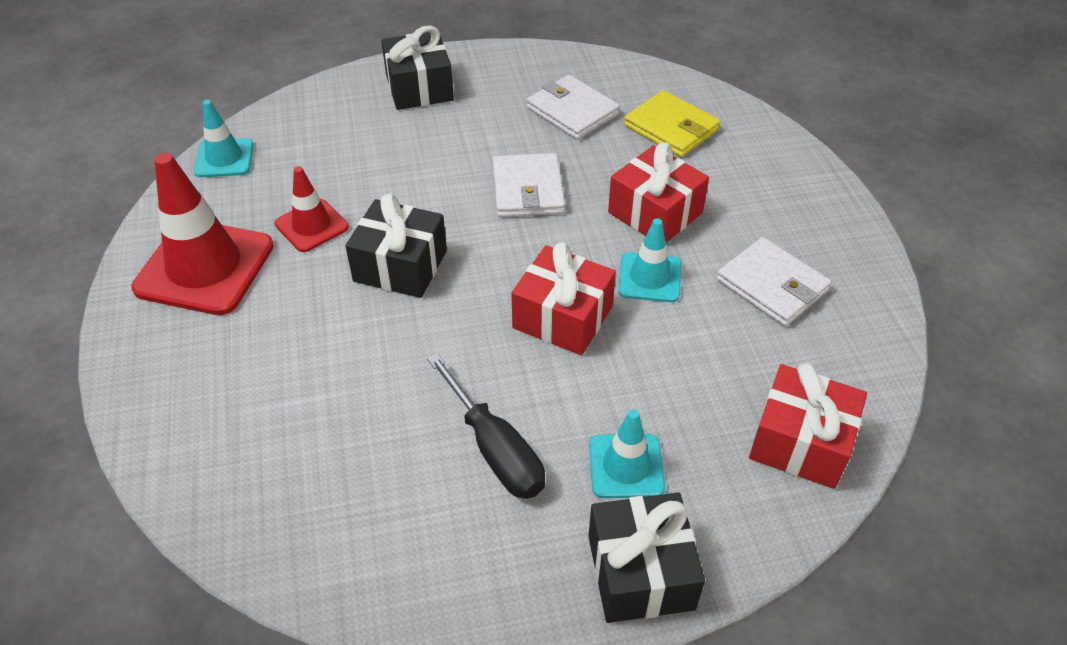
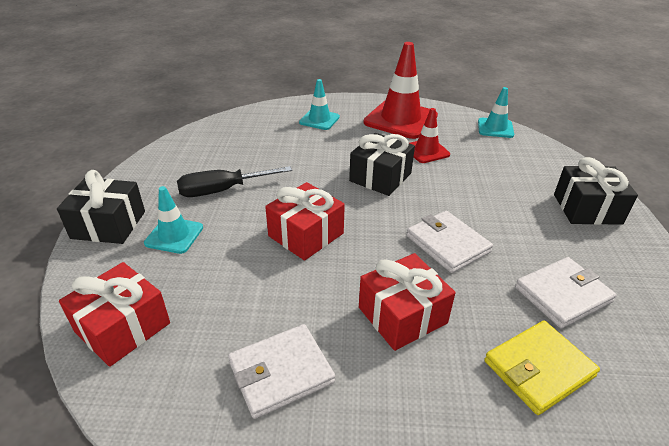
camera: 105 degrees right, 10 degrees down
(527, 189) = (447, 244): white wallet -> white wallet turned 45 degrees clockwise
(649, 277) = (325, 289): turquoise traffic cone -> turquoise traffic cone (319, 120)

